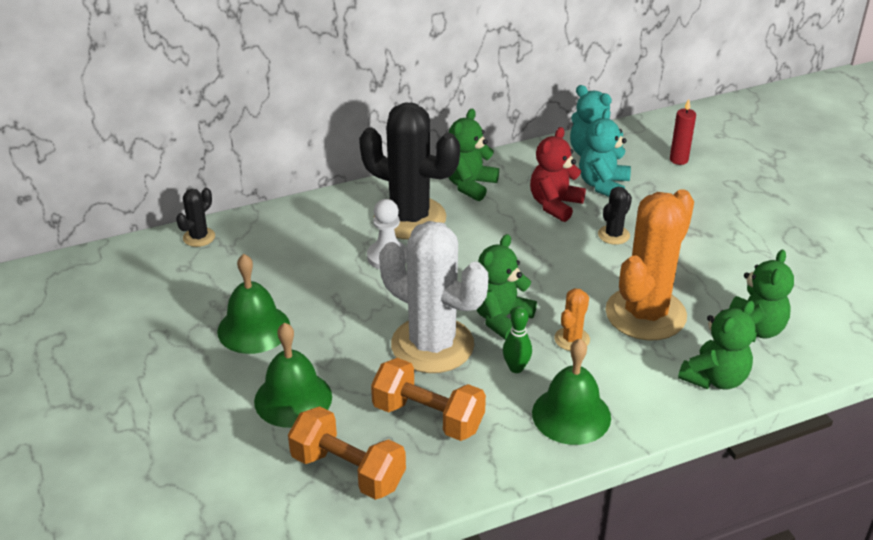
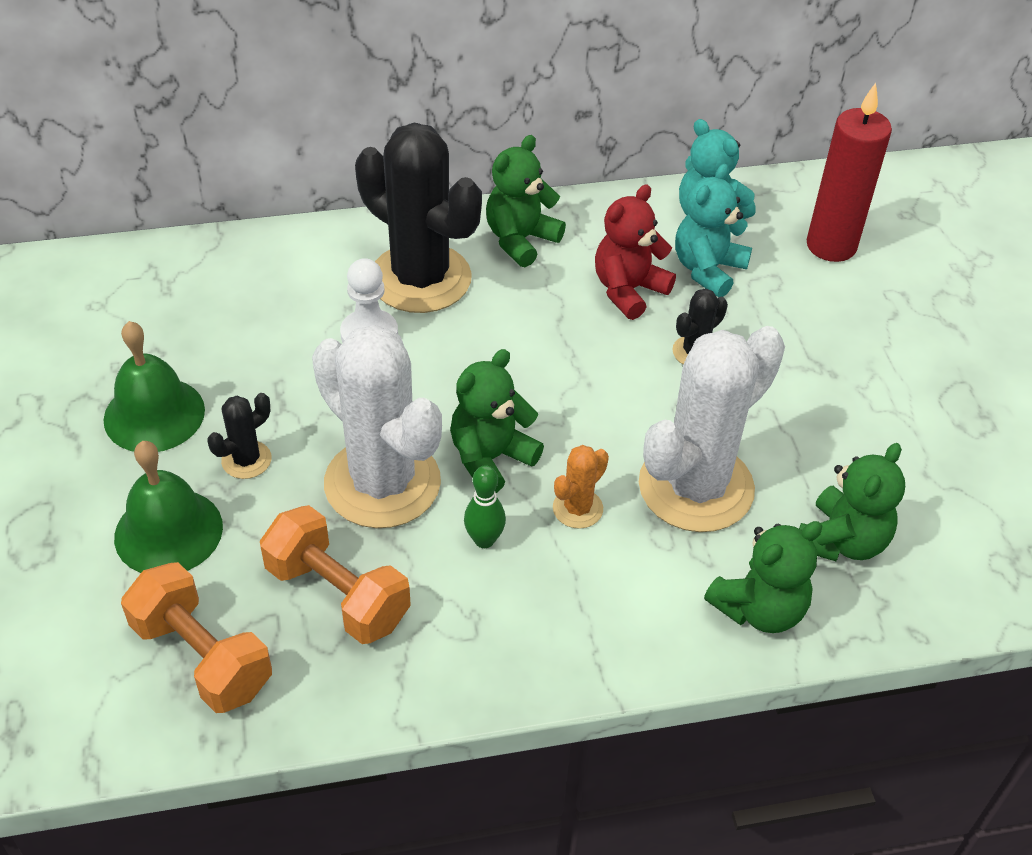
camera: 10 degrees right, 10 degrees up
(199, 237) = (131, 262): black cactus -> black cactus (246, 460)
(571, 415) = (535, 628): green bell -> none
(645, 314) = (696, 487): orange cactus -> white cactus
(678, 160) = (831, 246): red candle -> red candle, size x1.88

